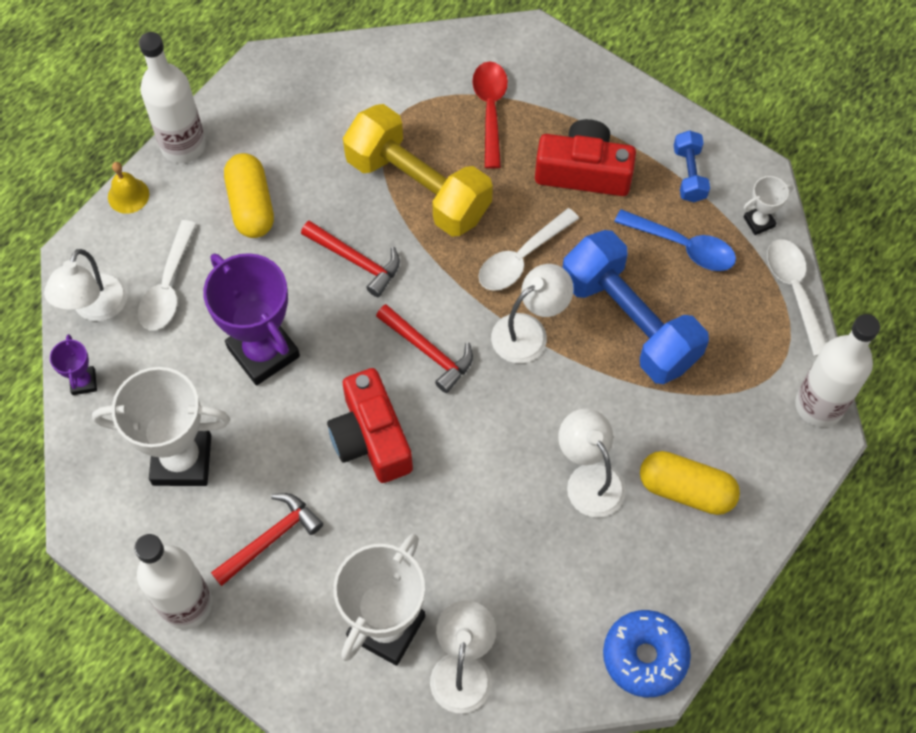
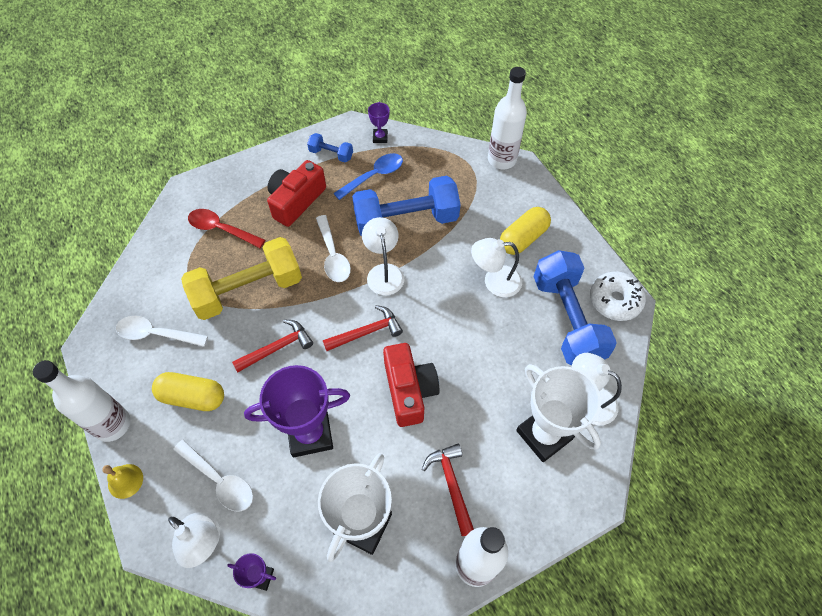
camera: 65 degrees left, 5 degrees down
(371, 438) = (409, 390): red camera -> red camera turned 105 degrees counterclockwise
(577, 599) = (567, 319): none -> blue dumbbell
(644, 656) = (615, 300): blue donut -> white donut
(759, 222) = (380, 137): white trophy -> purple trophy
(794, 290) = (430, 141): white spoon -> white spoon (156, 334)

